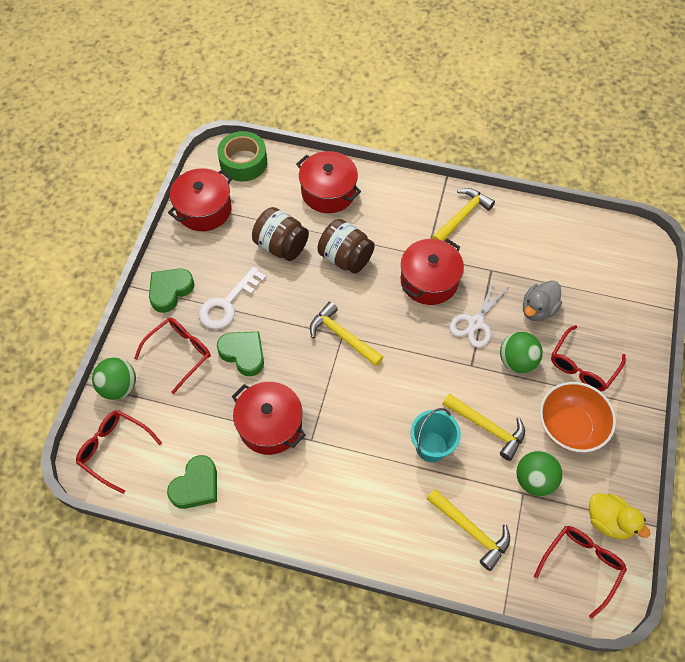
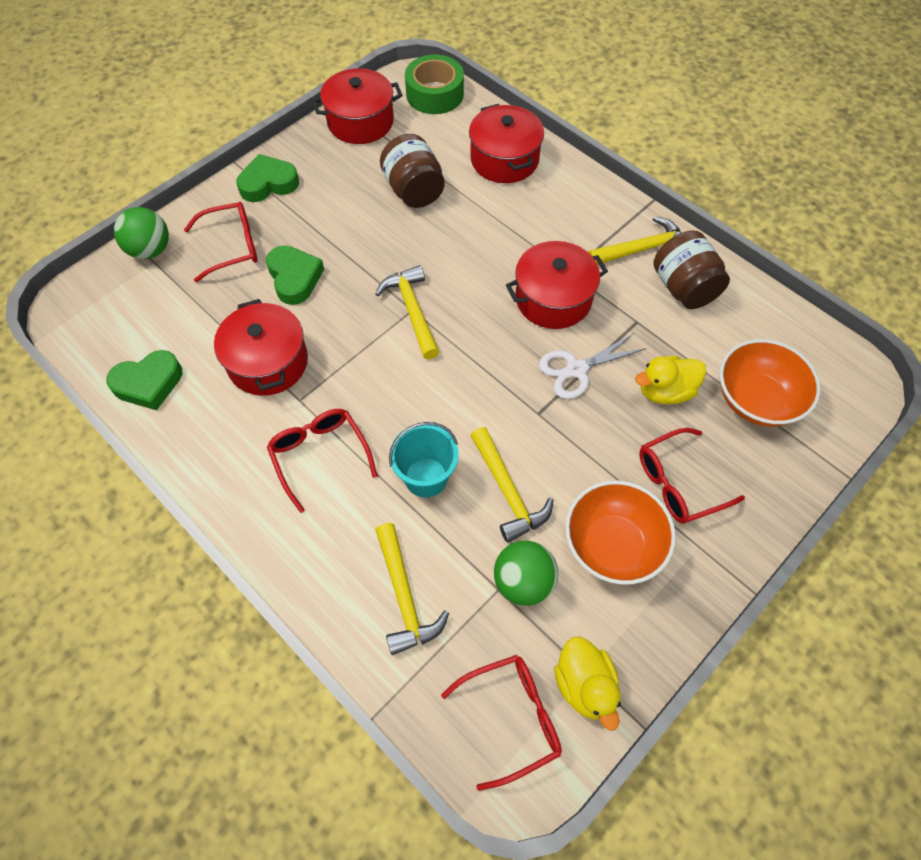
camera: 30 degrees right, 0 degrees up
(114, 450) = (100, 307): red glasses -> red glasses (320, 456)
(227, 304) = (315, 221): white key -> none
(345, 258) = (475, 233): brown jar -> brown jar (684, 288)
(517, 361) = (597, 436): green ball -> none
(538, 309) = (665, 391): grey duck -> yellow duck
(593, 287) = (756, 400): none -> orange bowl

